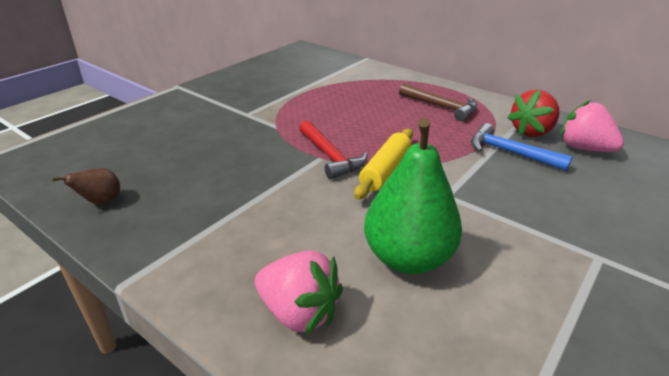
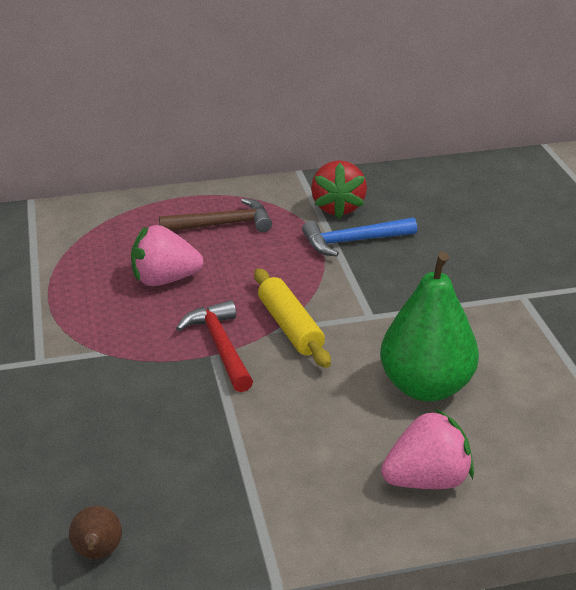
camera: 50 degrees left, 0 degrees up
(330, 156) = (220, 347): red hammer -> red hammer turned 120 degrees counterclockwise
(584, 148) = (396, 202): pink strawberry -> pink strawberry (165, 280)

